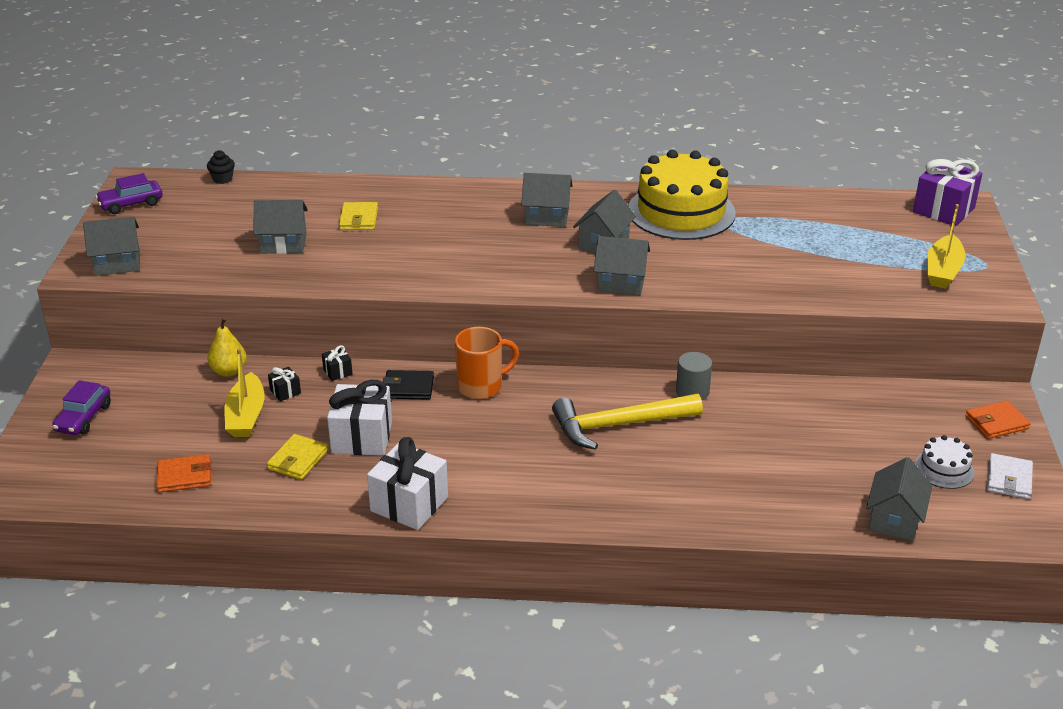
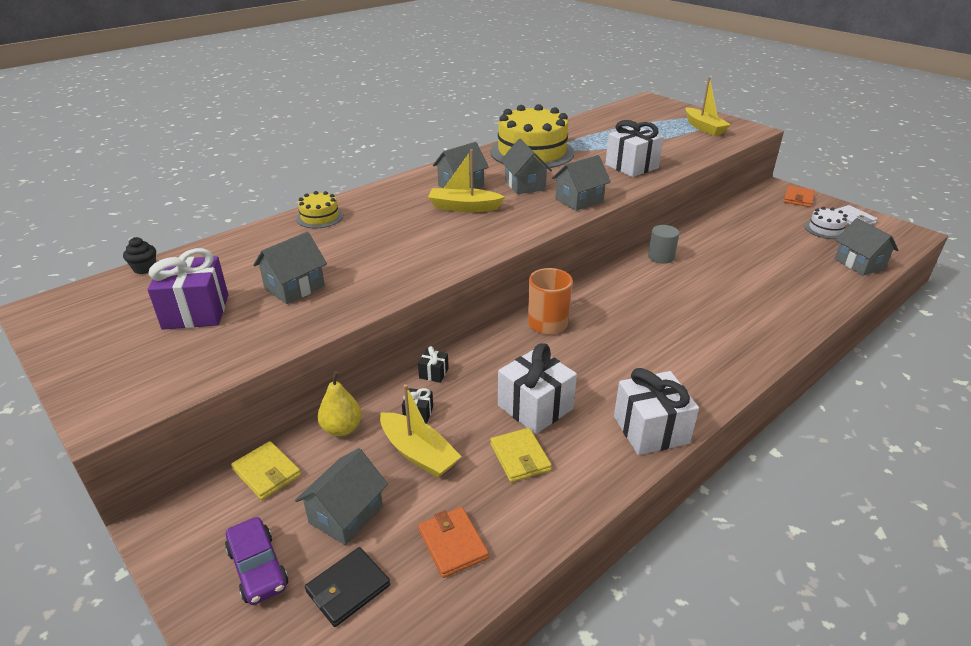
camera: 45 degrees left, 0 degrees up
(117, 263) = (144, 384): grey house -> grey house (346, 514)
(131, 204) = (71, 329): purple car -> none
(184, 476) = (452, 544): orange wallet -> orange wallet turned 60 degrees counterclockwise
(359, 219) = (328, 243): yellow wallet -> yellow wallet (267, 472)
(389, 192) = (319, 217): none -> yellow cake
(408, 388) = (503, 352): black wallet -> black wallet (348, 588)
(510, 239) = (464, 207): none -> yellow boat
(619, 425) = (663, 296): yellow hammer -> none
(749, 275) = (631, 166): none -> white gift
(943, 210) = (646, 104): purple gift -> purple gift (196, 312)

